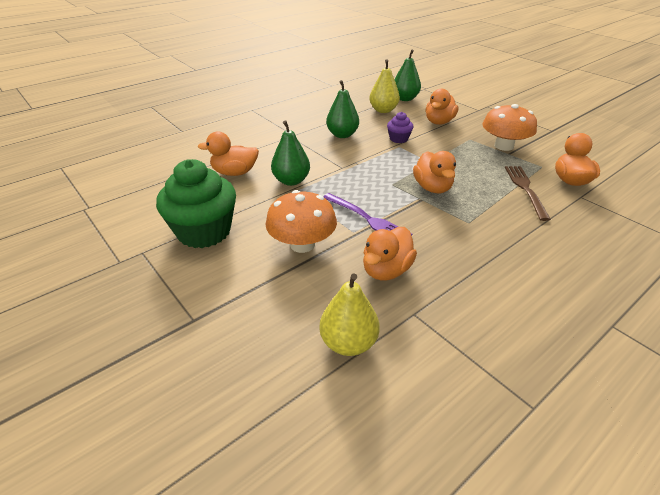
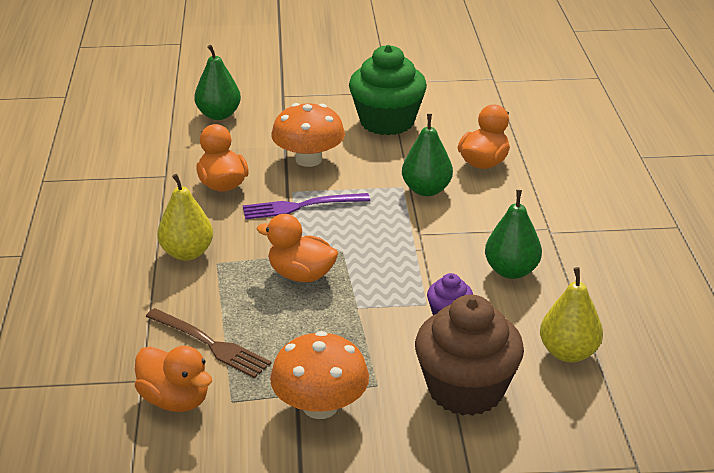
camera: 125 degrees right, 5 degrees down
(348, 343) = (181, 140): yellow pear -> yellow pear (187, 253)
(405, 99) = (602, 408): green pear -> green pear (218, 115)
(439, 122) = (466, 390): orange duck -> brown cupcake

